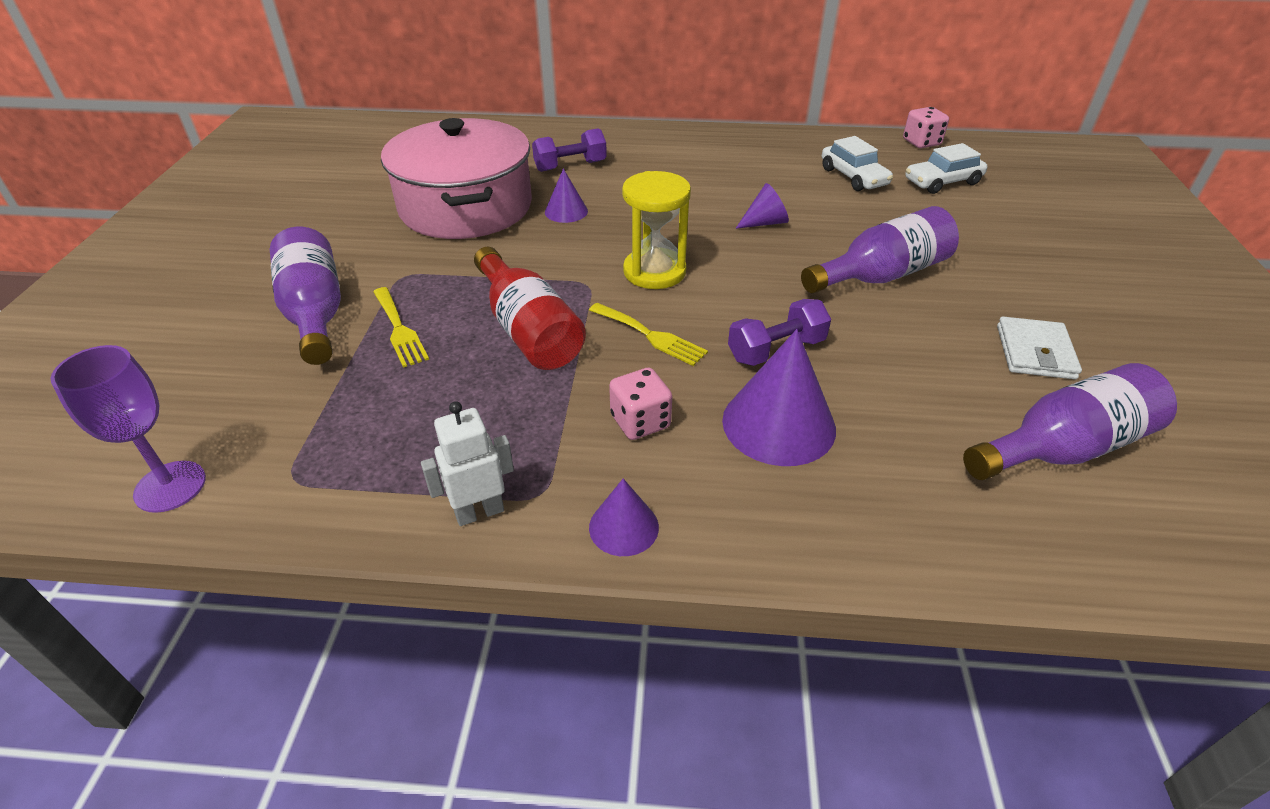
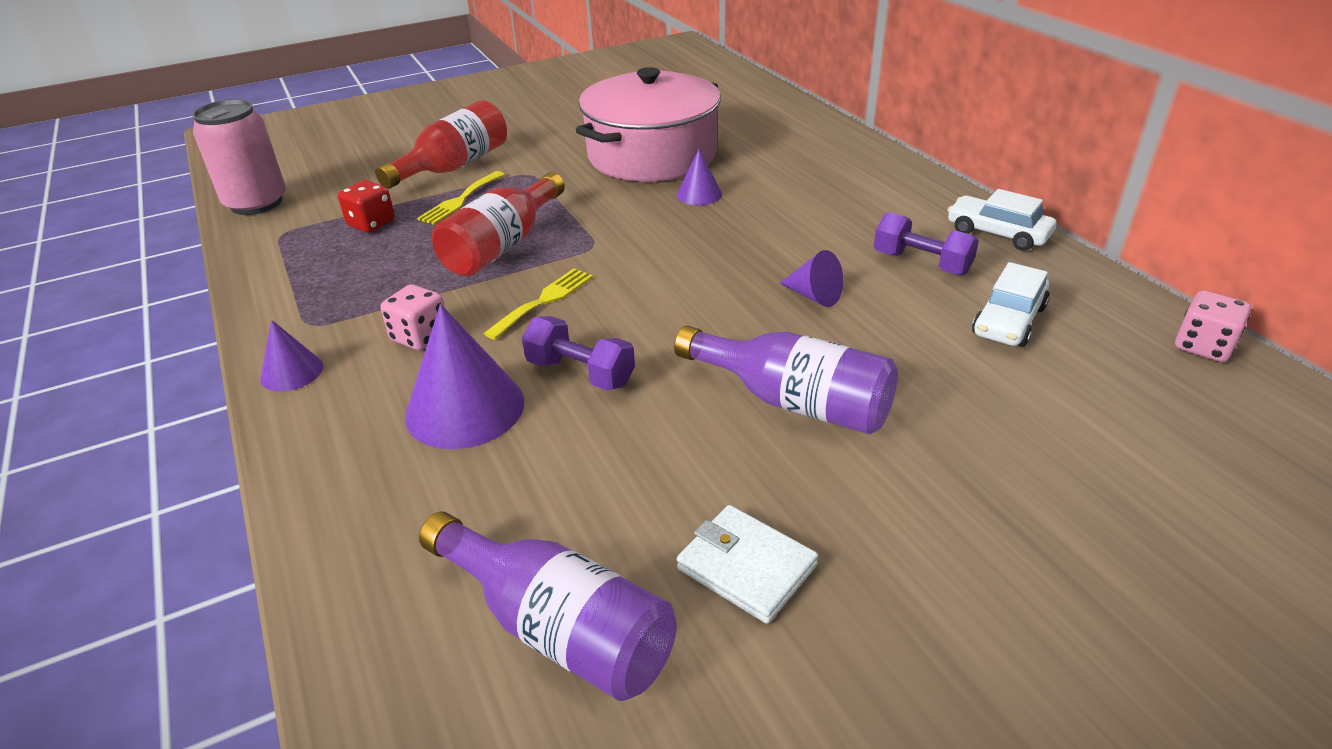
camera: 60 degrees right, 5 degrees down
(170, 486) = (256, 203): purple goblet -> pink can
(315, 313) = (454, 166): purple bottle -> red bottle
(367, 401) = (371, 224): none -> red dice
(479, 512) = (280, 308): white robot -> none
(570, 166) = (782, 166): purple dumbbell -> purple dumbbell (921, 263)
(651, 335) = (544, 301): yellow fork -> yellow fork turned 150 degrees counterclockwise
(654, 272) = (647, 268): yellow hourglass -> none
(942, 182) = (1106, 392): white car -> white car (997, 233)
(1035, 352) = (746, 567): white wallet -> white wallet turned 60 degrees clockwise

